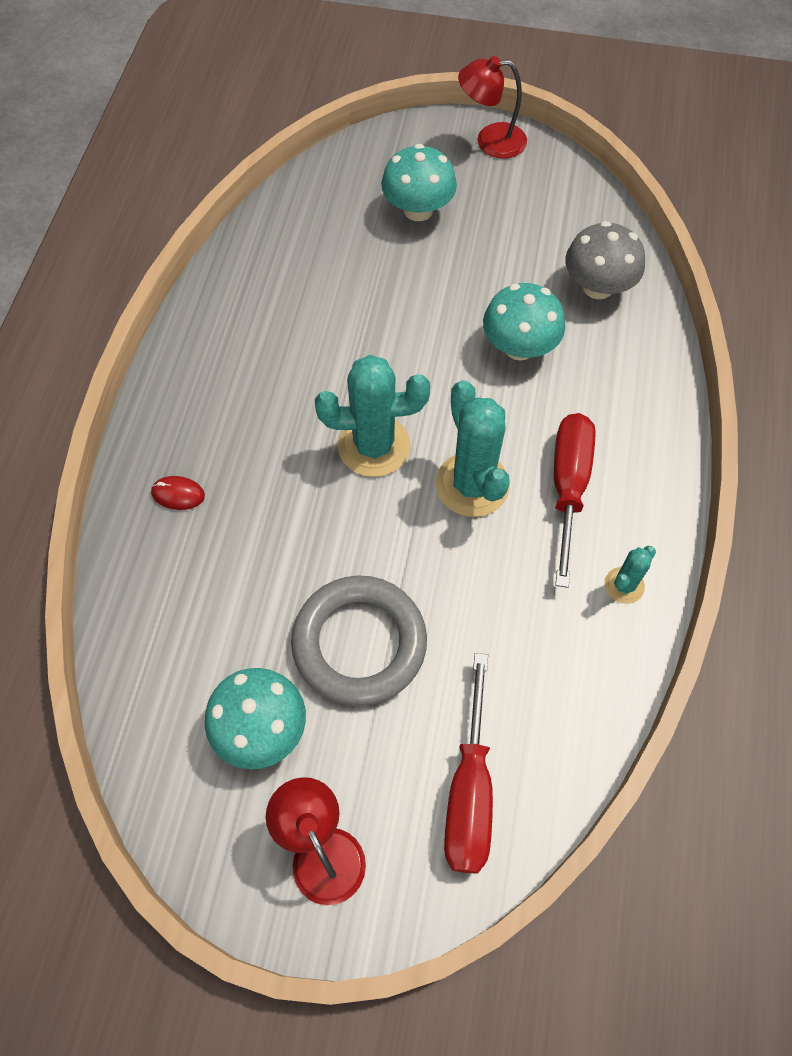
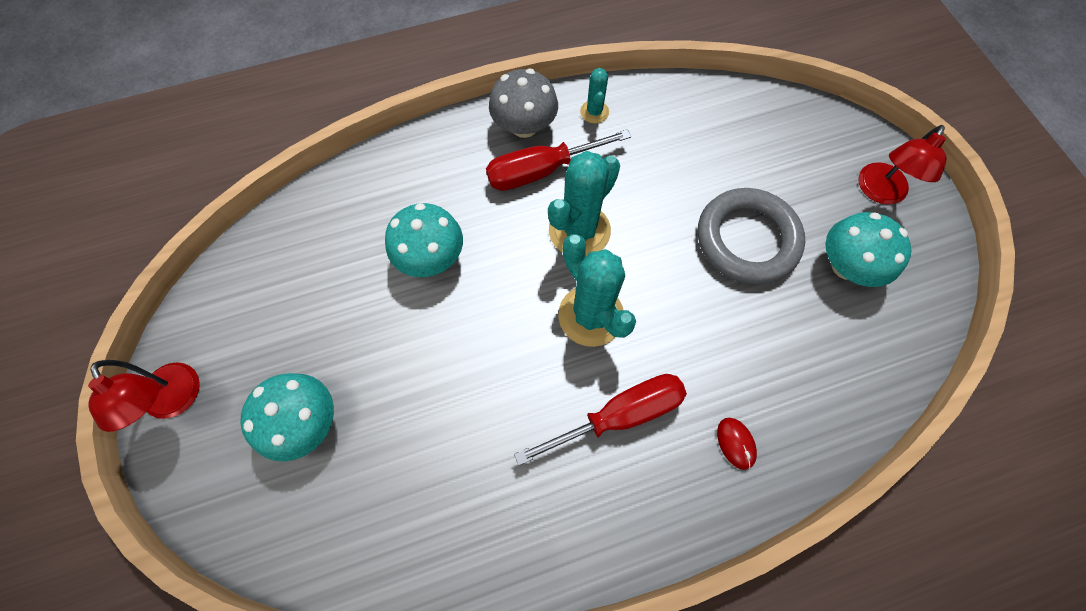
camera: 120 degrees left, 5 degrees up
(469, 790) = (782, 136): red screwdriver -> red screwdriver (619, 415)
(597, 287) = (335, 228): grey mushroom -> grey mushroom (524, 126)
(624, 585) = (594, 112): turquoise cactus -> turquoise cactus turned 75 degrees clockwise

